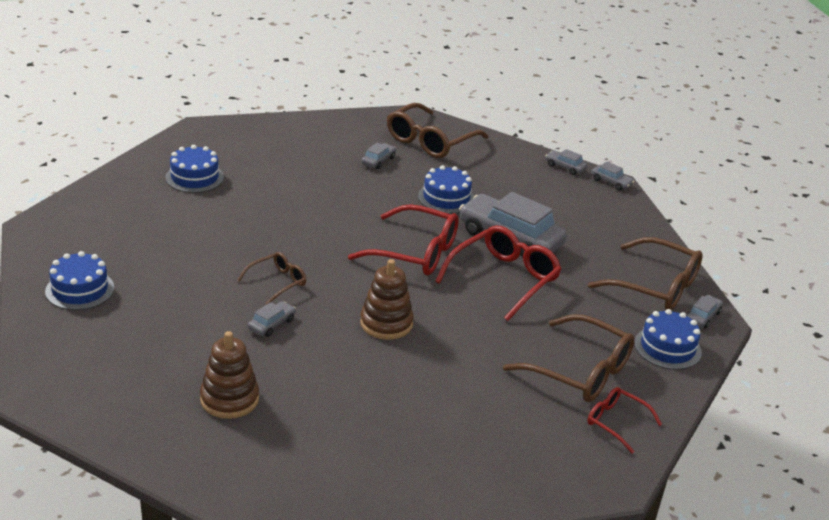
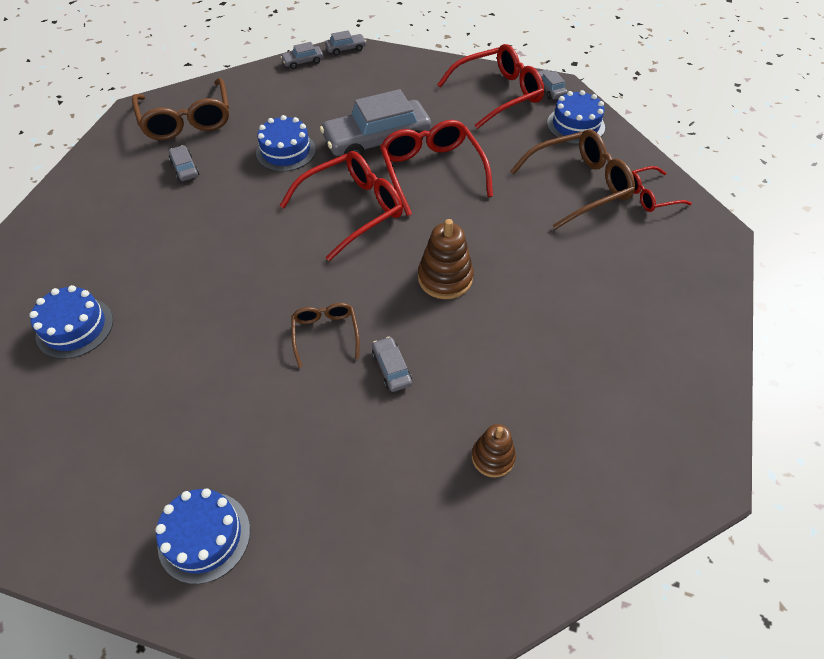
camera: 55 degrees left, 20 degrees up
(229, 399) = (493, 457): brown stacking toy -> brown stacking toy, size x0.65
(656, 287) = (499, 94): brown glasses -> red glasses

